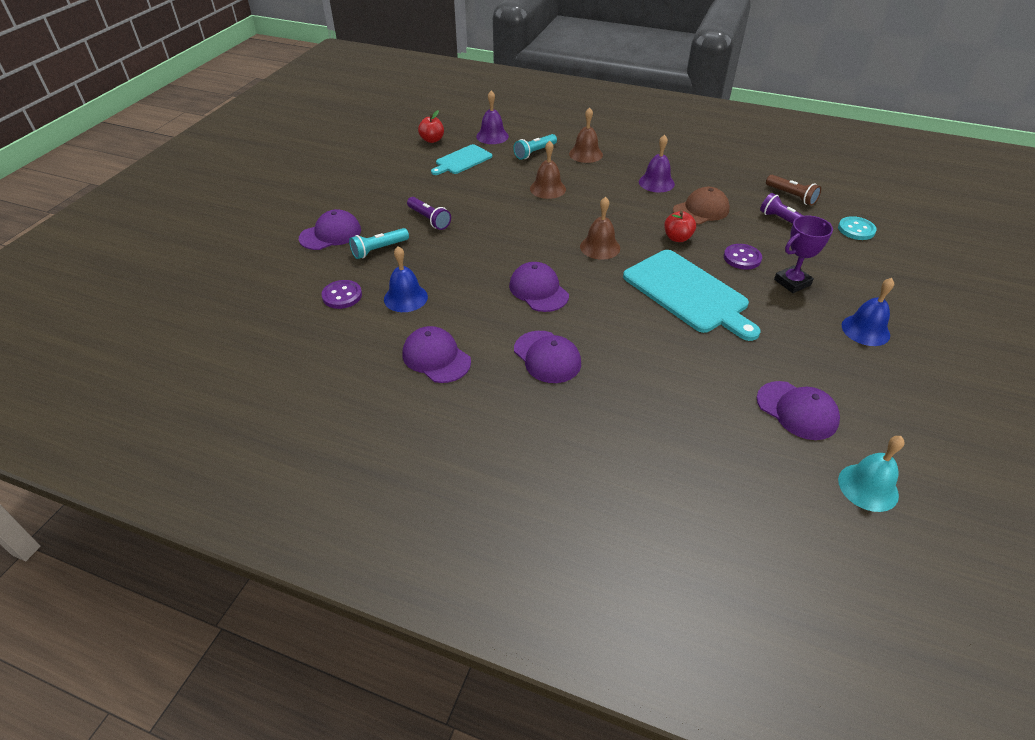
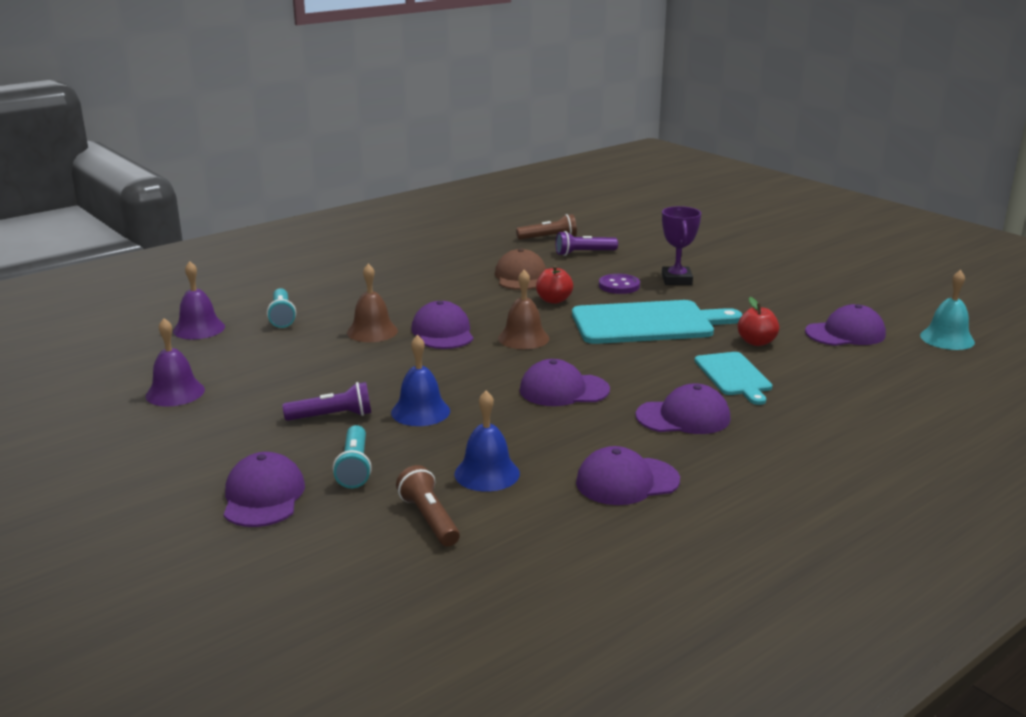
camera: 60 degrees left, 20 degrees down
(342, 296) = (429, 519): purple button -> brown flashlight
(432, 140) = (136, 366): red apple -> red apple (756, 342)
(462, 160) = (225, 361): turquoise cutting board -> turquoise cutting board (734, 376)
(574, 213) = (443, 332): none -> purple cap
(585, 154) = (332, 293): brown bell -> none
(656, 183) = (444, 279): purple bell -> purple bell (175, 393)
(856, 230) = (629, 235): turquoise button -> none
(865, 330) = (765, 277): blue bell -> blue bell (420, 411)

